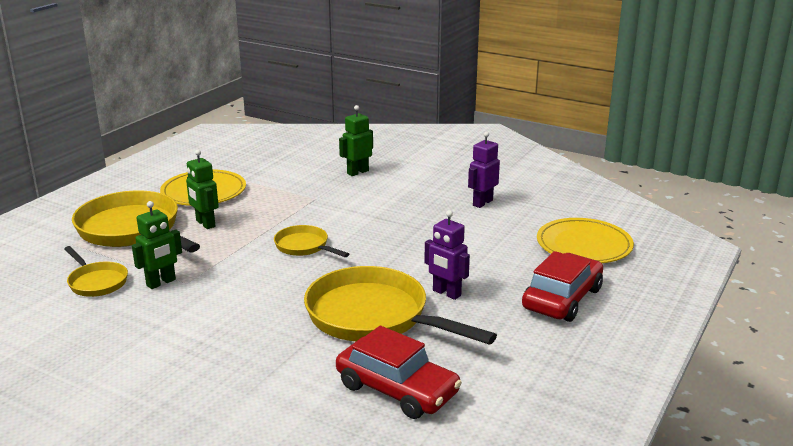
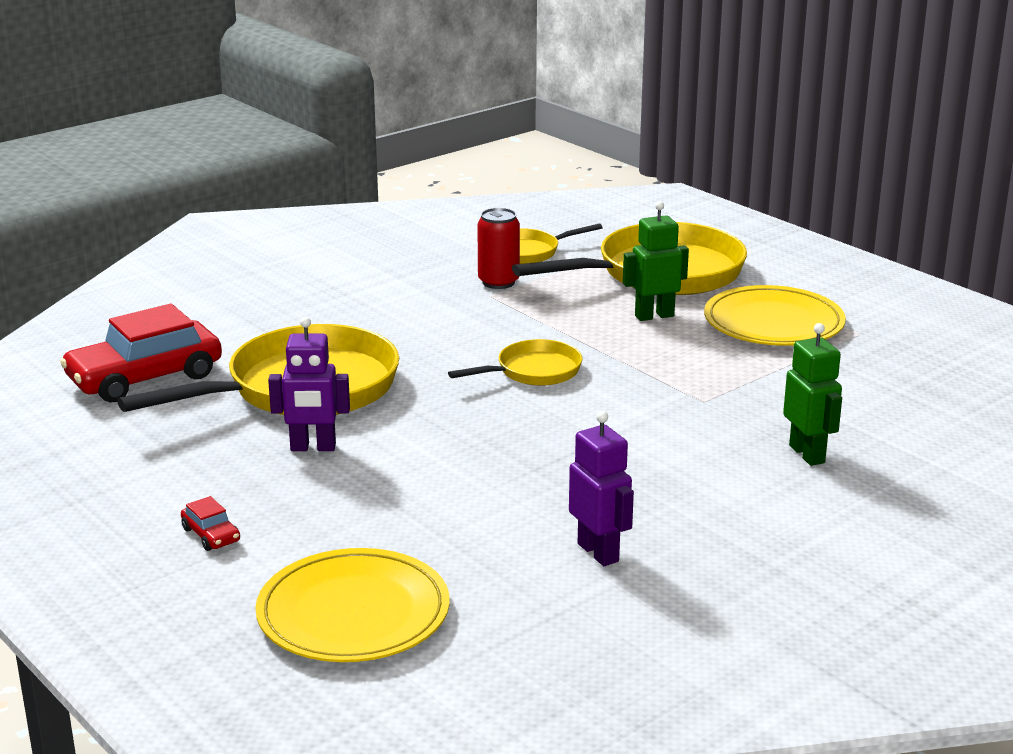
camera: 110 degrees right, 0 degrees up
(161, 283) = (498, 282): green robot -> red can
(446, 293) = (313, 448): purple robot -> purple robot turned 150 degrees counterclockwise
(562, 299) = (211, 535): red car -> red car, size x0.42

